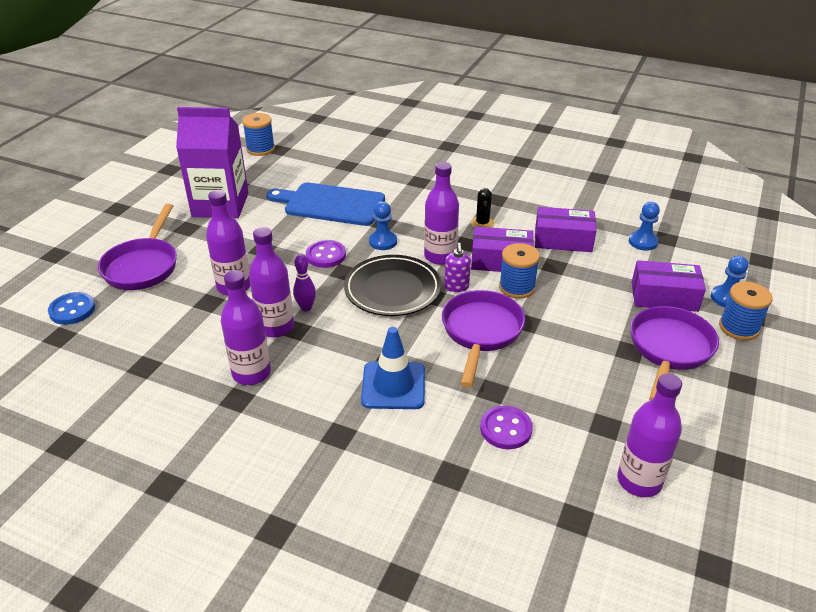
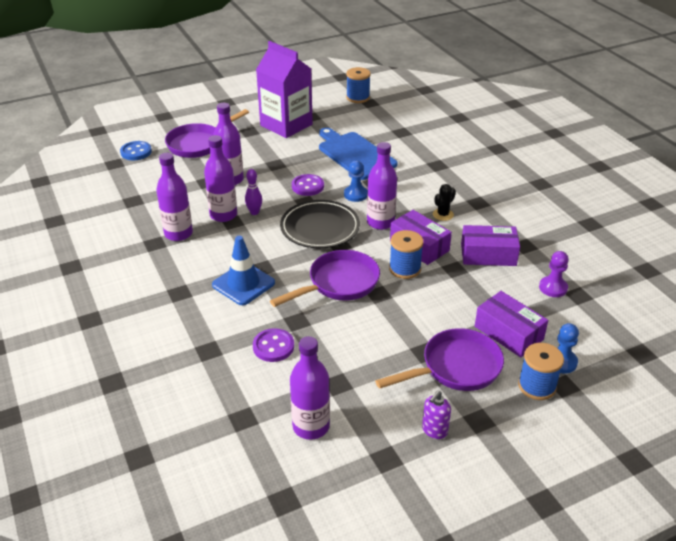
camera: 40 degrees right, 0 degrees up
(456, 287) = (363, 247): purple soap dispenser -> purple soap dispenser (434, 430)
(563, 240) = (488, 255): purple box -> purple box turned 45 degrees counterclockwise
(643, 242) = (553, 288): blue pawn -> purple pawn

